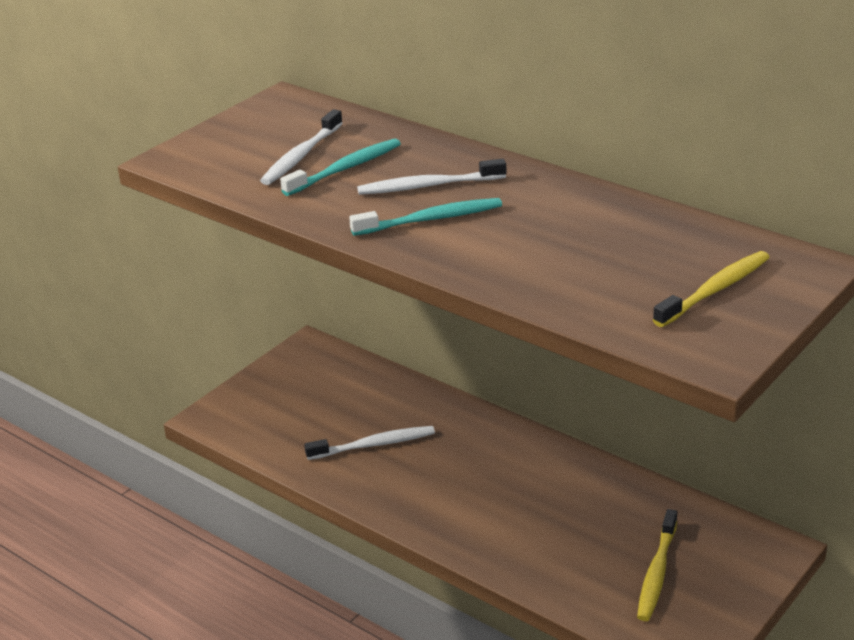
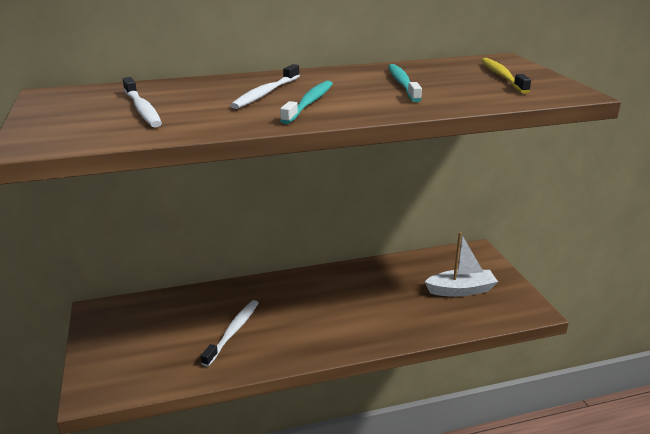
camera: 55 degrees left, 5 degrees down
(345, 169) = (192, 104): turquoise toothbrush -> turquoise toothbrush (402, 84)
(656, 573) = (461, 290): yellow toothbrush -> white boat

